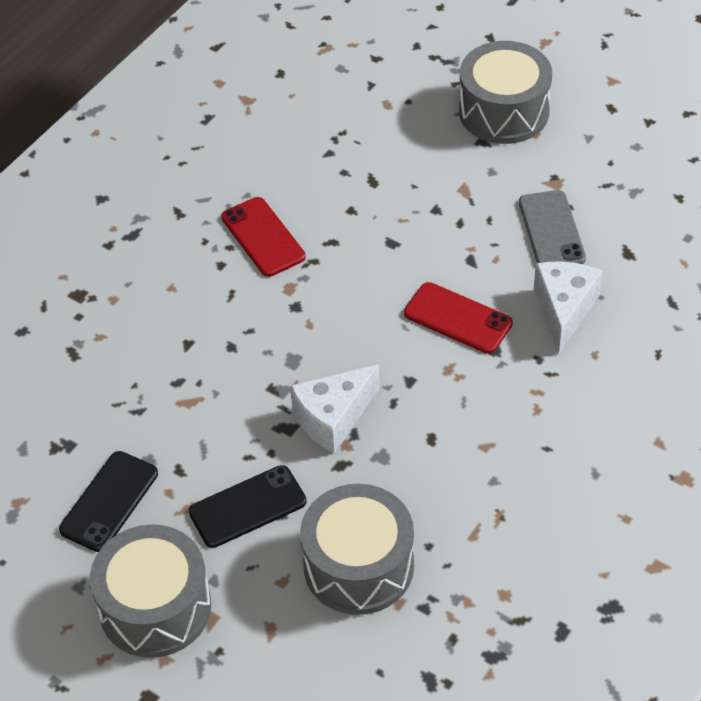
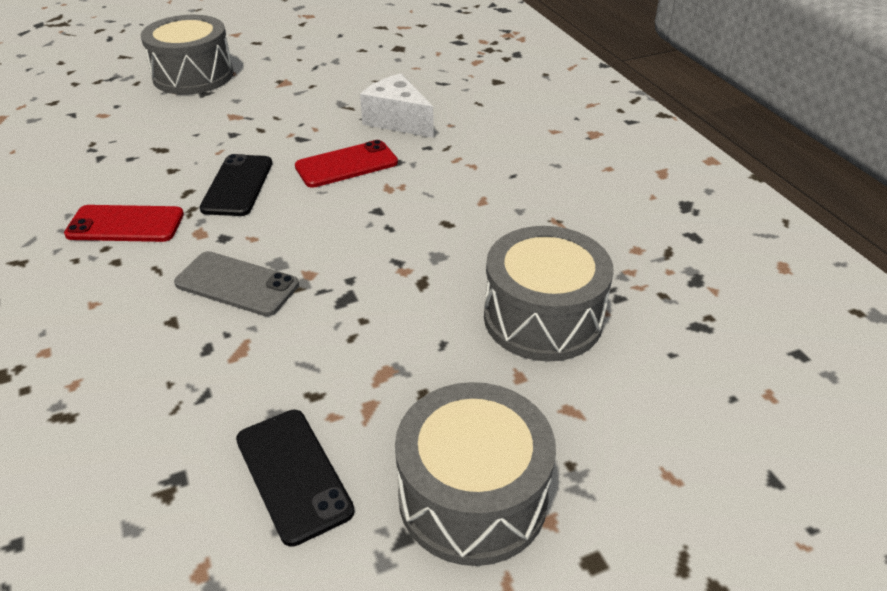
camera: 60 degrees left, 10 degrees down
(247, 507) = (409, 363): black phone -> black phone (237, 185)
(333, 418) = (367, 266): white cheese -> none
(551, 230) = (322, 99): grey phone -> grey phone (237, 284)

